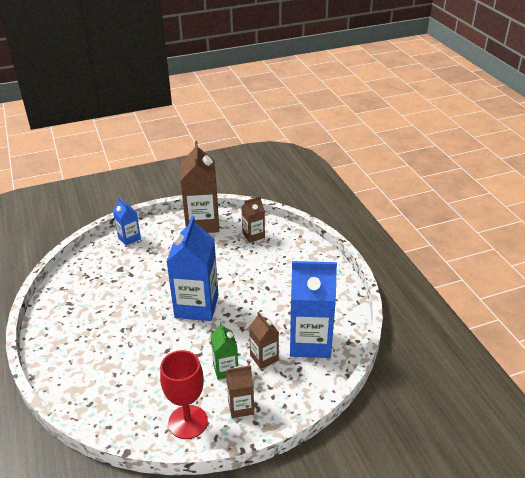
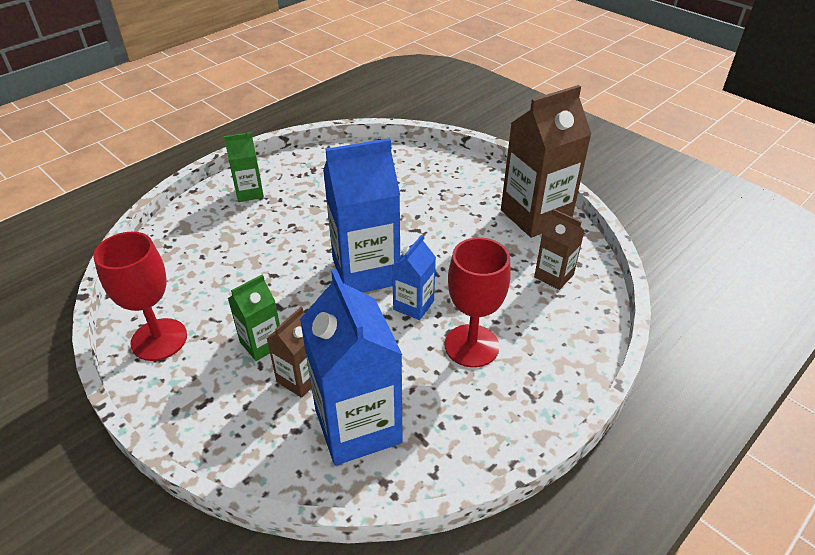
camera: 65 degrees right, 5 degrees up
(66, 344) = (249, 193): none -> green carton
(129, 238) = (453, 167): blue carton -> blue carton (413, 305)
(241, 407) = (198, 384): brown carton -> none
(282, 282) = (471, 345): none -> red goblet

